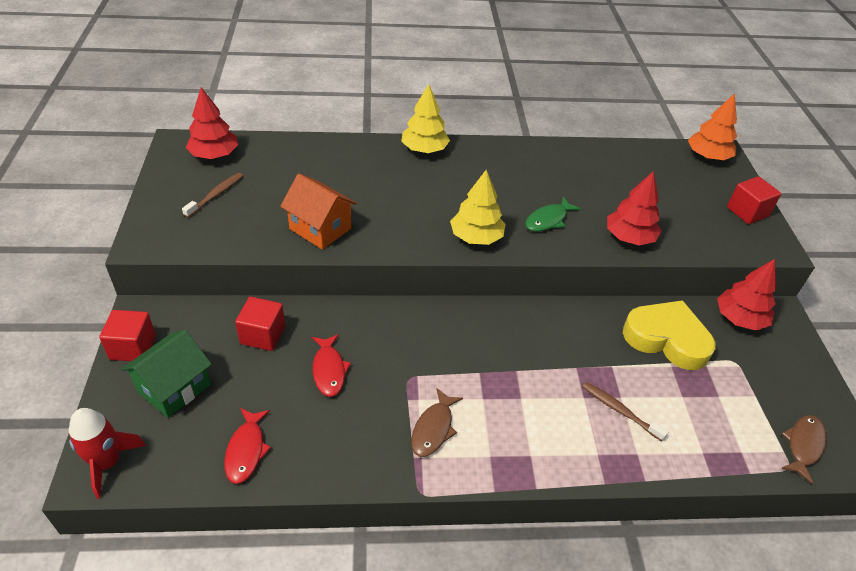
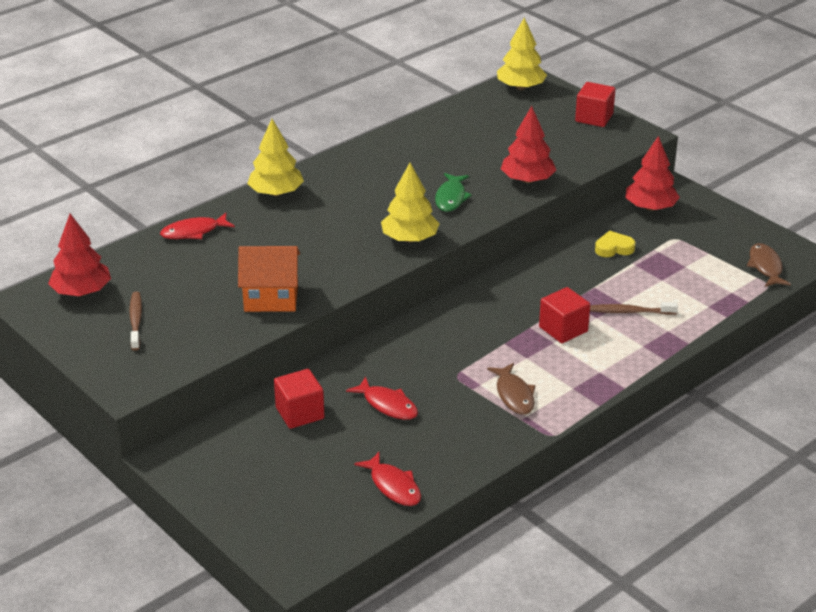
camera: 35 degrees left, 10 degrees down
(107, 463) = (295, 555): red rocket -> none
(133, 347) = (199, 482): red cube -> red cube (563, 329)
(174, 388) = (277, 485): green house -> none
(335, 150) = (193, 232): none -> red fish
(666, 339) = (614, 248): yellow heart -> yellow heart, size x0.47
(707, 156) = (520, 87): orange tree -> yellow tree

